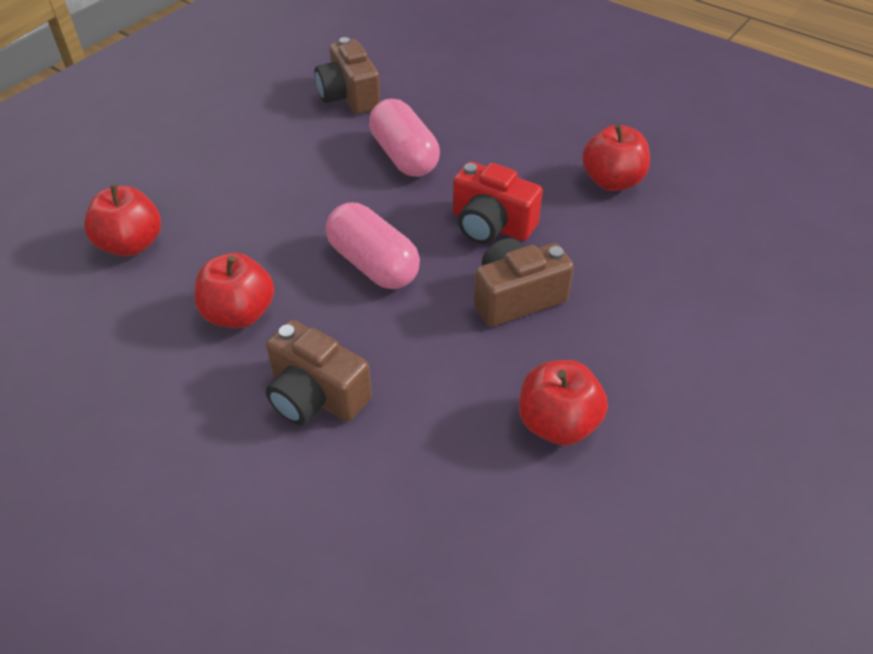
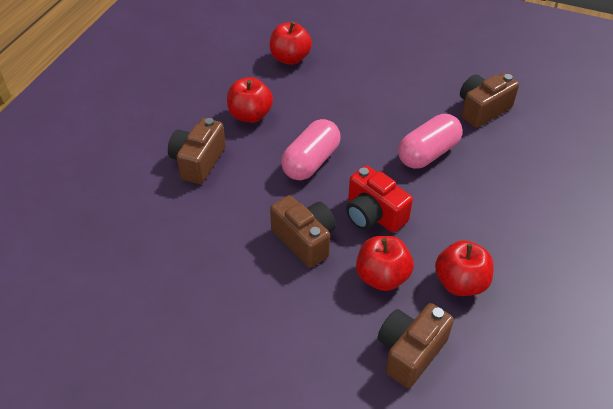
camera: 75 degrees right, 0 degrees up
(491, 225) = (373, 214): red camera -> red camera turned 60 degrees counterclockwise
(557, 423) = (200, 277): red apple -> red apple (382, 277)
(700, 241) = (410, 352): none -> brown camera

